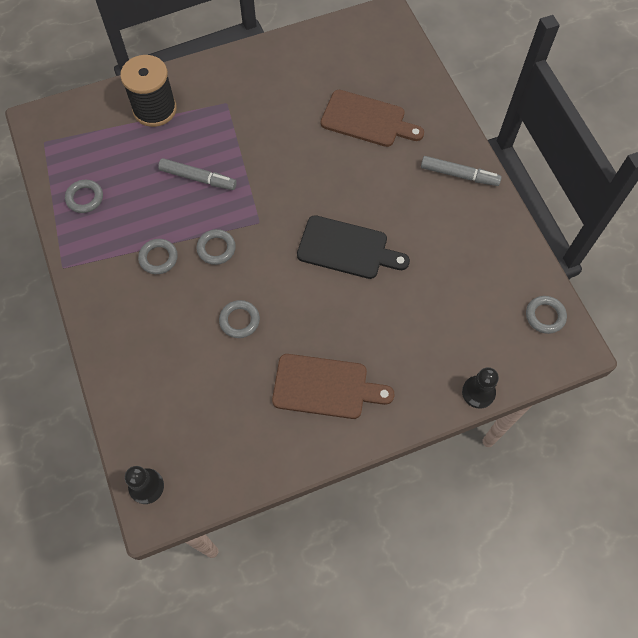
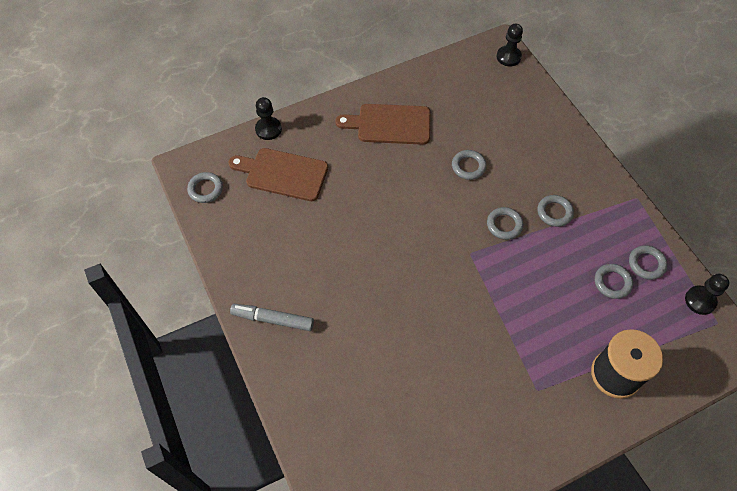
camera: 175 degrees right, 5 degrees down
(50, 161) = (700, 300): none -> black pawn
(126, 183) = (612, 282): none -> grey ring
(198, 178) = (542, 294): grey marker -> none
(347, 248) = (383, 234): black cutting board -> none
(367, 120) = (374, 380): brown cutting board -> brown cutting board (283, 174)

